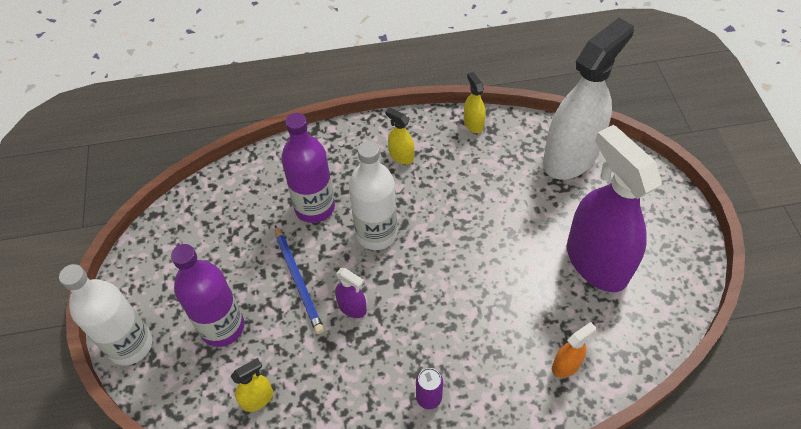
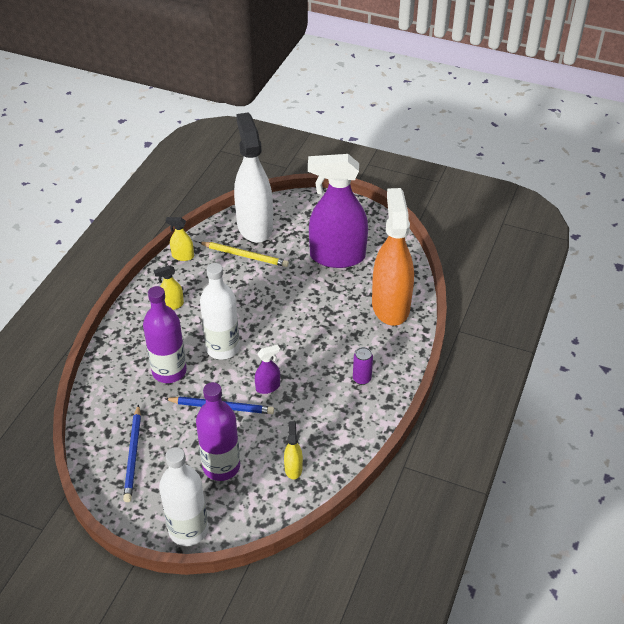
camera: 60 degrees left, 10 degrees down
(195, 243) = (133, 455): none -> blue pencil
(520, 175) = (245, 256): none -> yellow pencil
(566, 365) = (390, 306): orange spray bottle -> orange spray bottle, size x2.47

